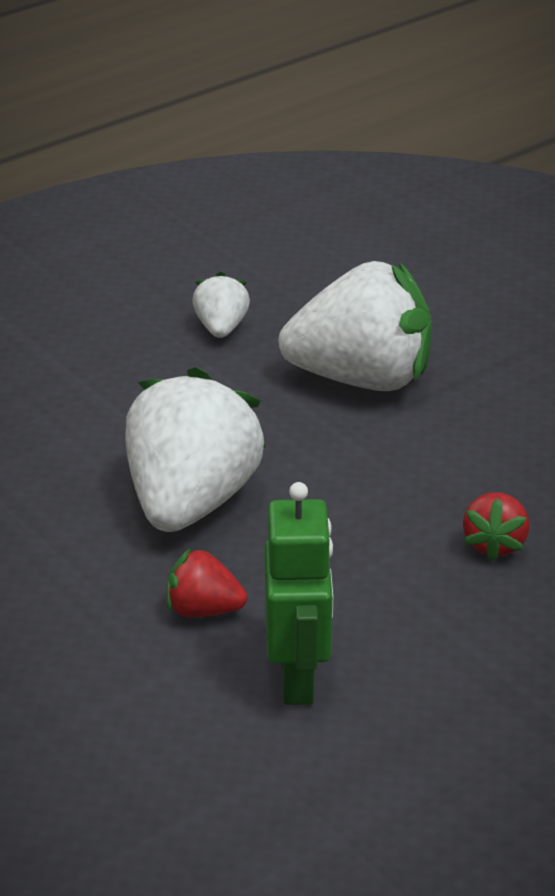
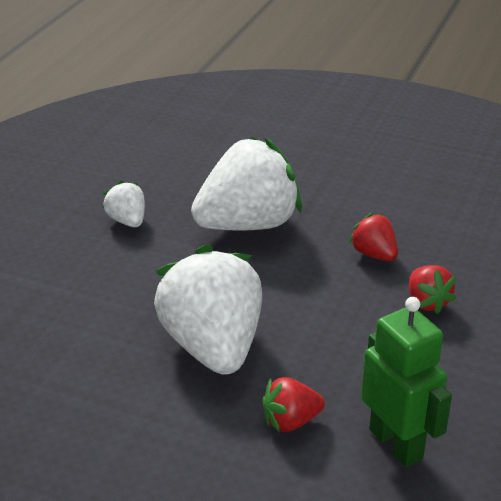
camera: 30 degrees left, 0 degrees up
(486, 466) = (374, 254): none -> red strawberry

